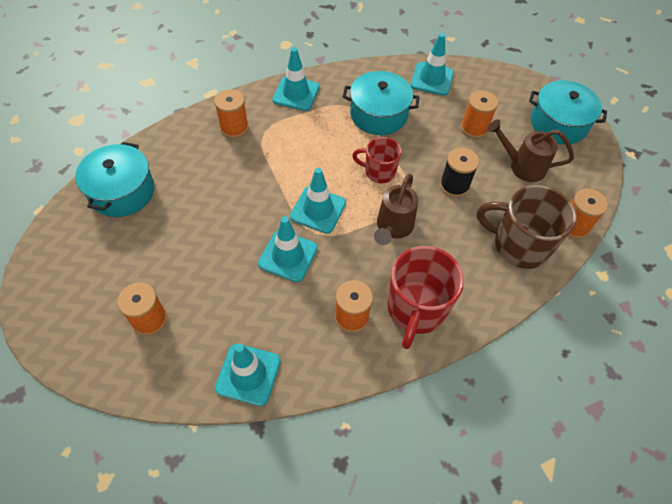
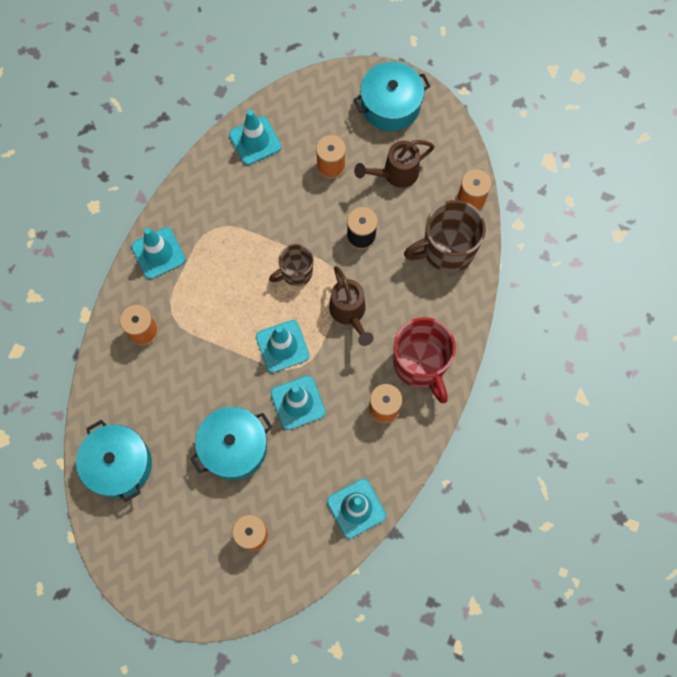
camera: 40 degrees left, 15 degrees up
(378, 114) = (245, 216): turquoise pot -> turquoise pot (234, 447)
(379, 172) = (296, 272): red mug -> brown mug

